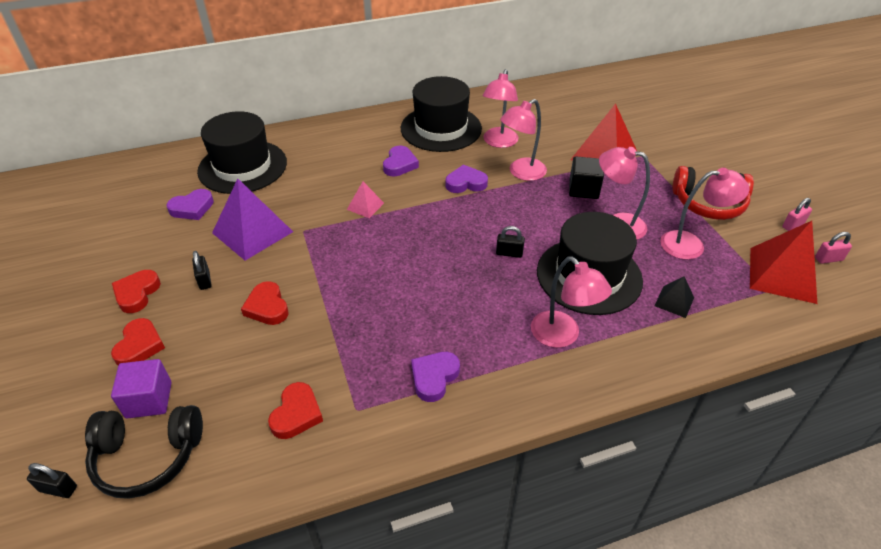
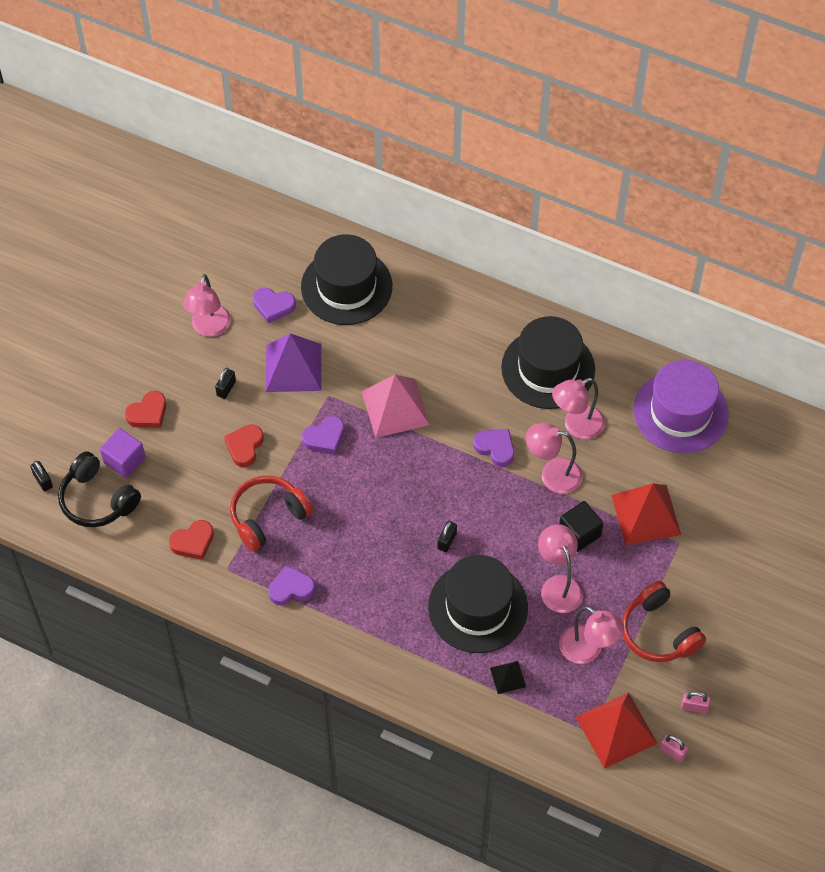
camera: 45 degrees right, 15 degrees up
(137, 293) = (177, 365): red heart -> none
(347, 340) = (268, 516): none -> red headphones
(365, 206) = (395, 408): pink pyramid -> pink pyramid, size x2.03
(400, 164) = (467, 384): purple heart -> purple heart (325, 437)
(509, 253) = (447, 541): black padlock -> black padlock turned 60 degrees clockwise
(545, 103) = (680, 412): none -> purple hat
(562, 336) = (400, 632): pink lamp -> pink lamp (209, 328)

